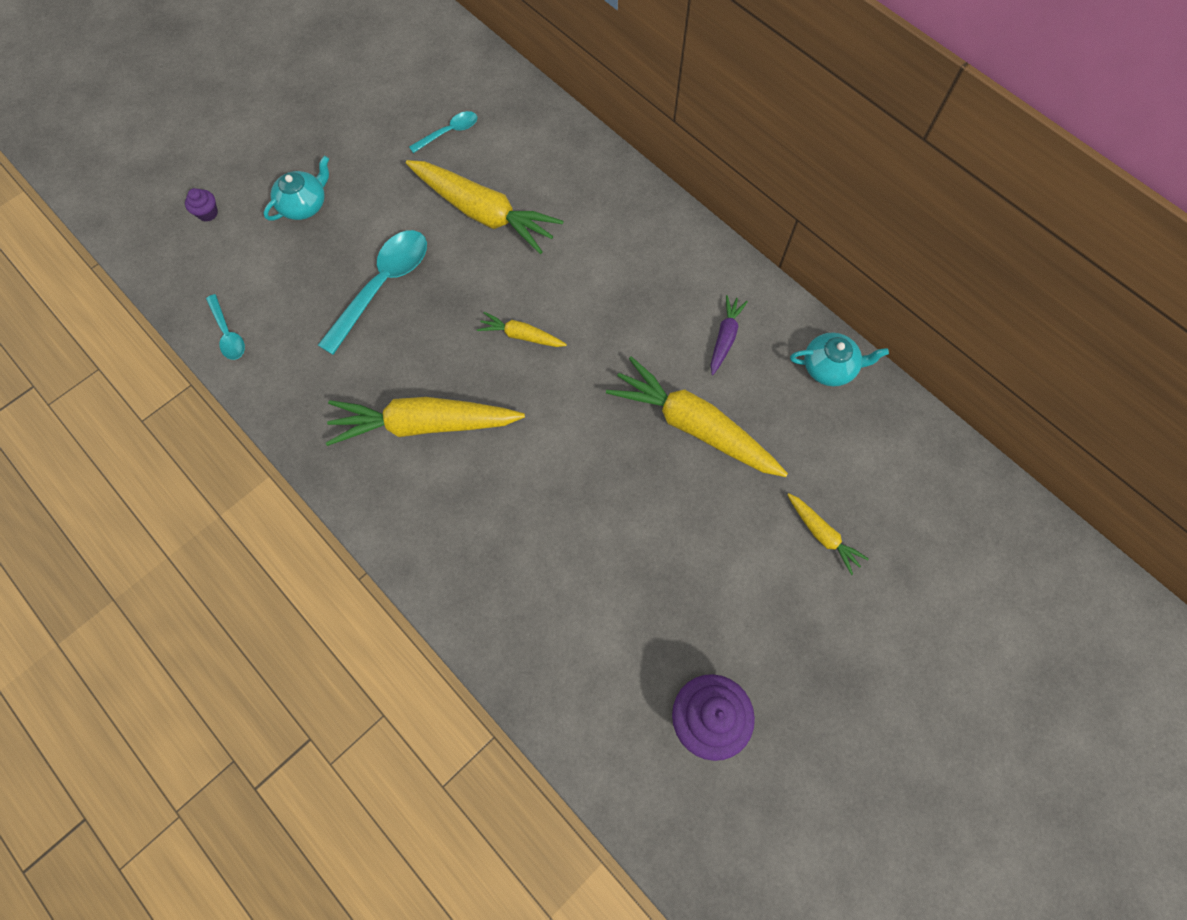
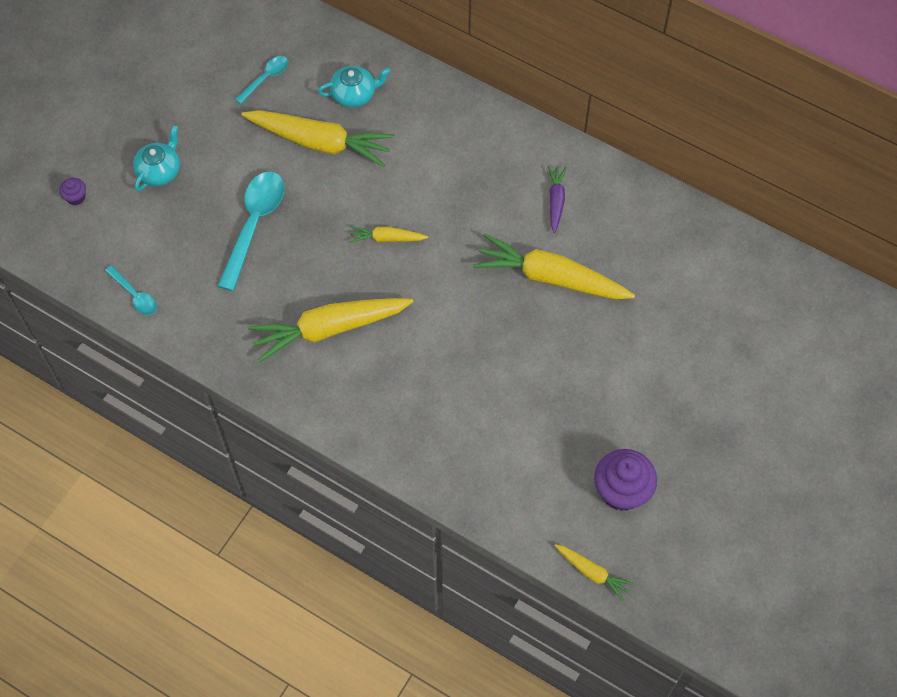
camera: 15 degrees left, 5 degrees down
(822, 535) = (674, 336): yellow carrot -> yellow carrot (592, 572)
(829, 367) = (647, 205): turquoise teapot -> turquoise teapot (354, 94)

